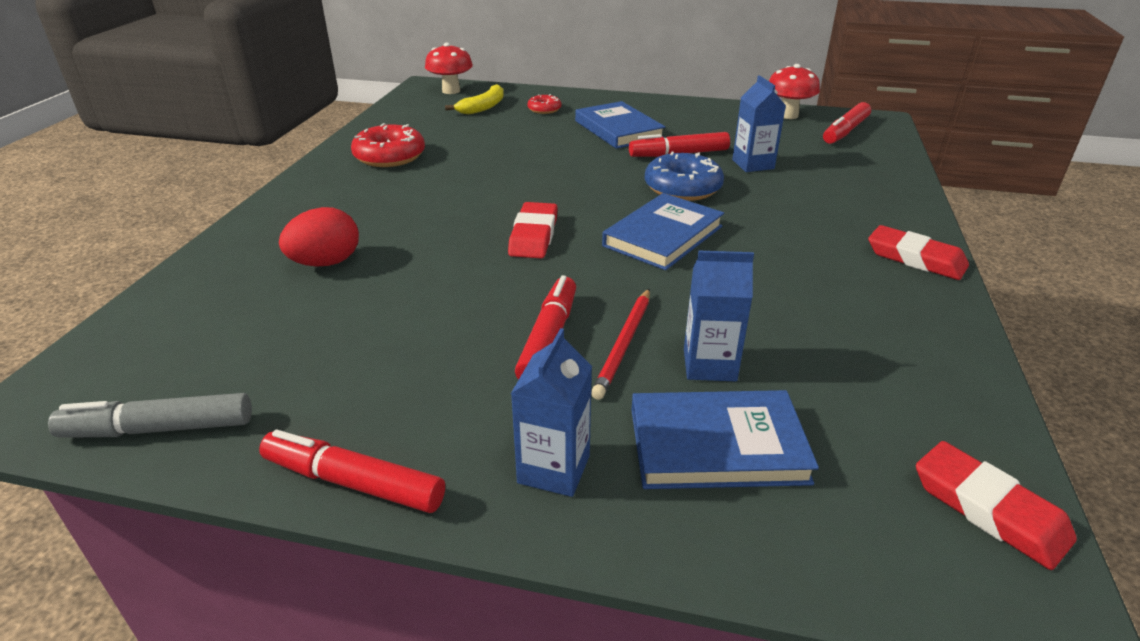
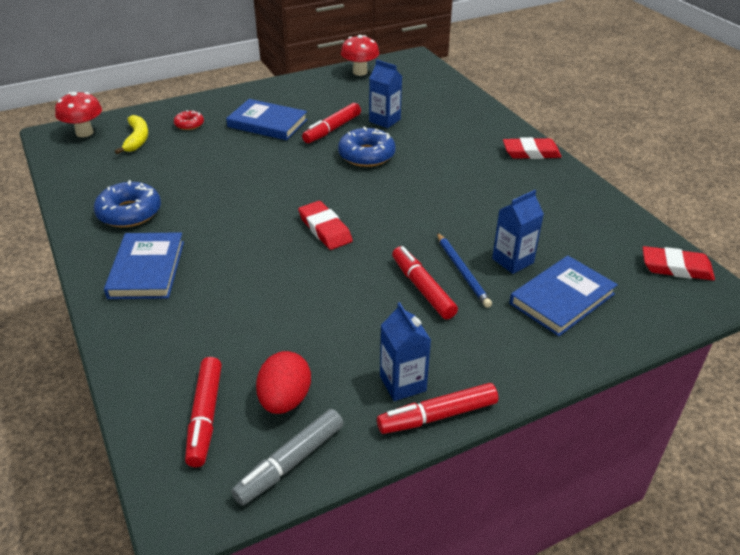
camera: 40 degrees left, 5 degrees up
(326, 263) = (219, 313): red egg -> red egg (285, 400)
(390, 156) = (129, 212): red donut -> blue donut
(554, 469) = (513, 351): blue carton -> blue carton (403, 383)
(624, 344) = (462, 271): red pencil -> blue pencil
(663, 236) = (398, 194): blue book -> blue book (146, 269)
(845, 131) = (406, 74): red marker -> red marker (205, 416)

